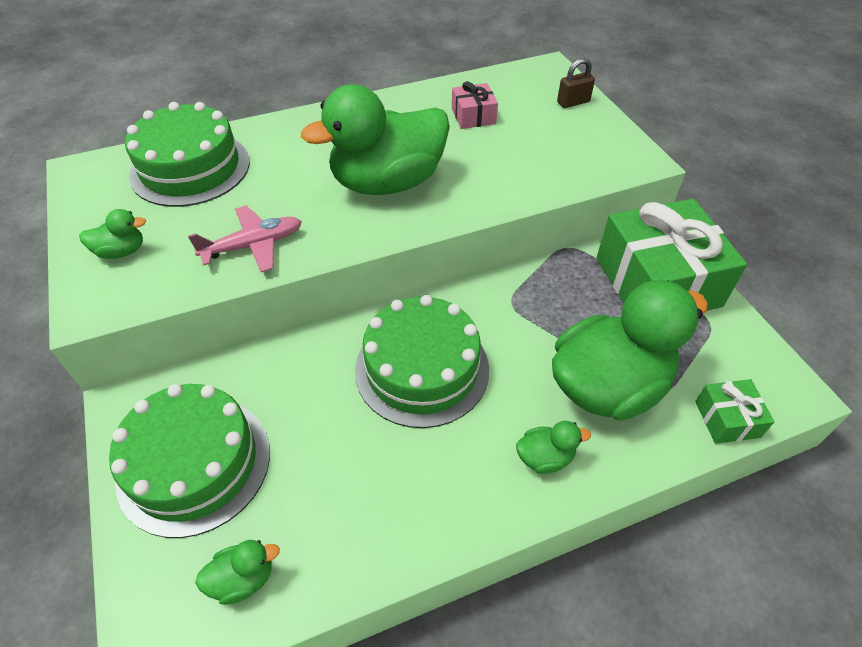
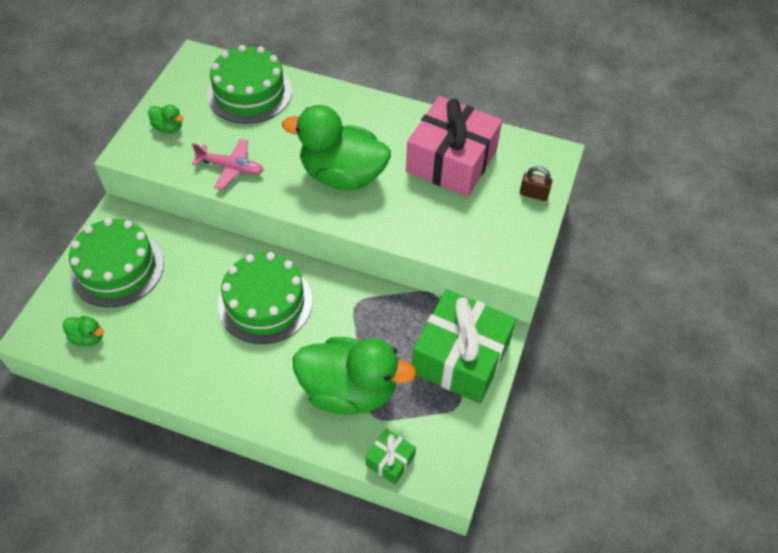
camera: 40 degrees right, 5 degrees up
(473, 116) = (451, 161): pink gift -> pink gift, size x2.27
(545, 458) = (270, 397): green duck -> none

